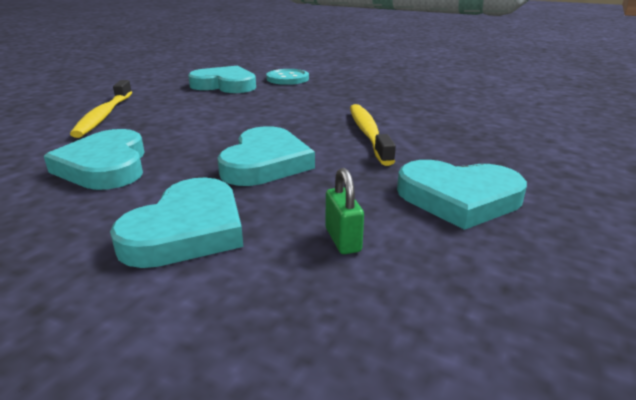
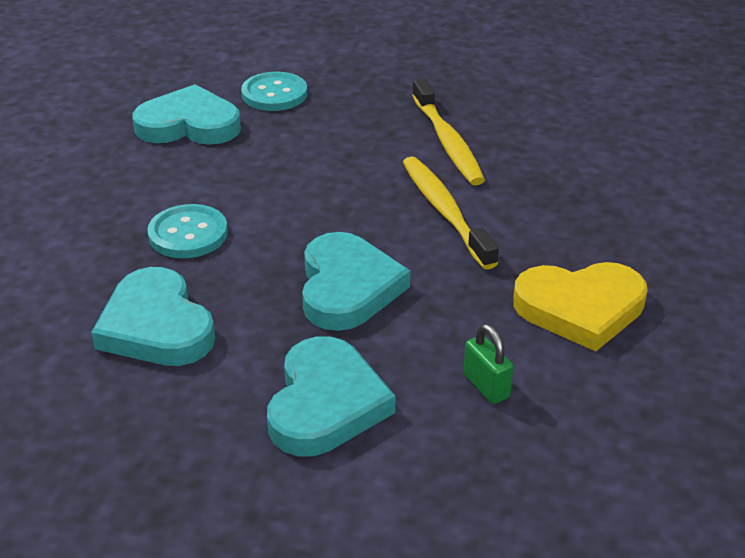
camera: 15 degrees left, 10 degrees up
(104, 115) = (65, 226): yellow toothbrush -> yellow toothbrush (447, 142)
(177, 126) = (188, 234): none -> turquoise button
(459, 198) = (580, 308): turquoise heart -> yellow heart

